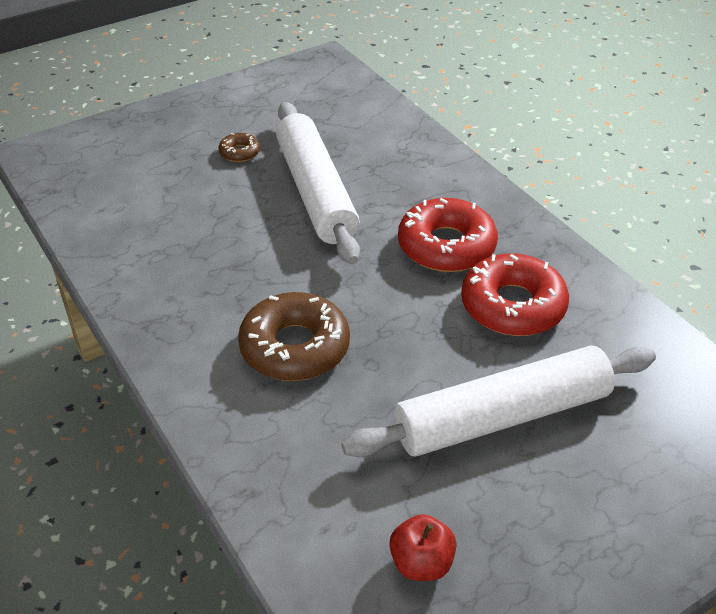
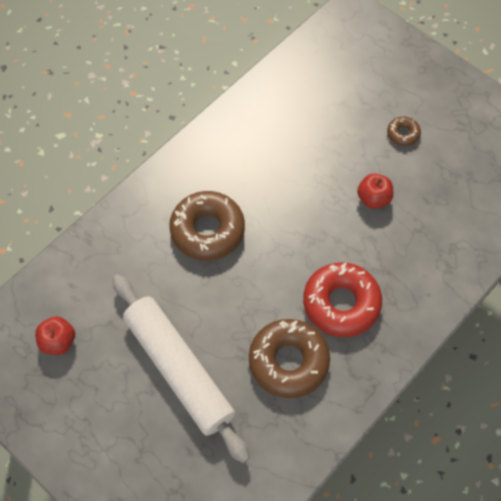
camera: 75 degrees right, 20 degrees up
(315, 192) = (373, 198): white rolling pin -> red apple
(513, 306) = (288, 361): red donut -> brown donut

